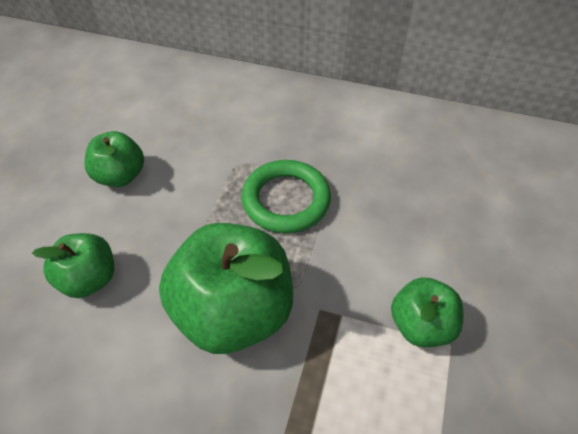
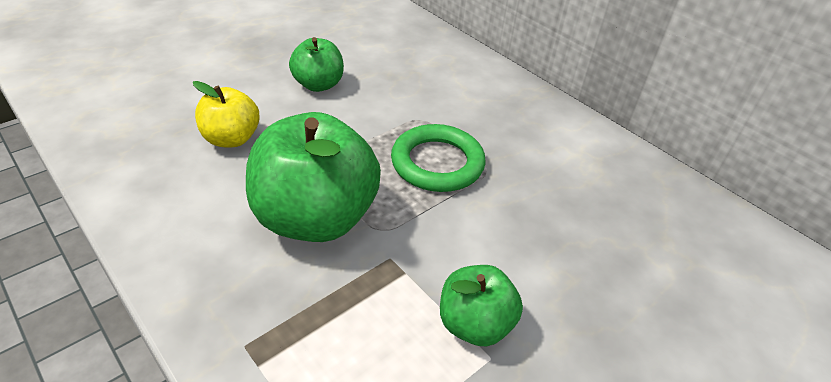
camera: 30 degrees right, 10 degrees down
(89, 279) = (231, 139): green apple -> yellow apple

